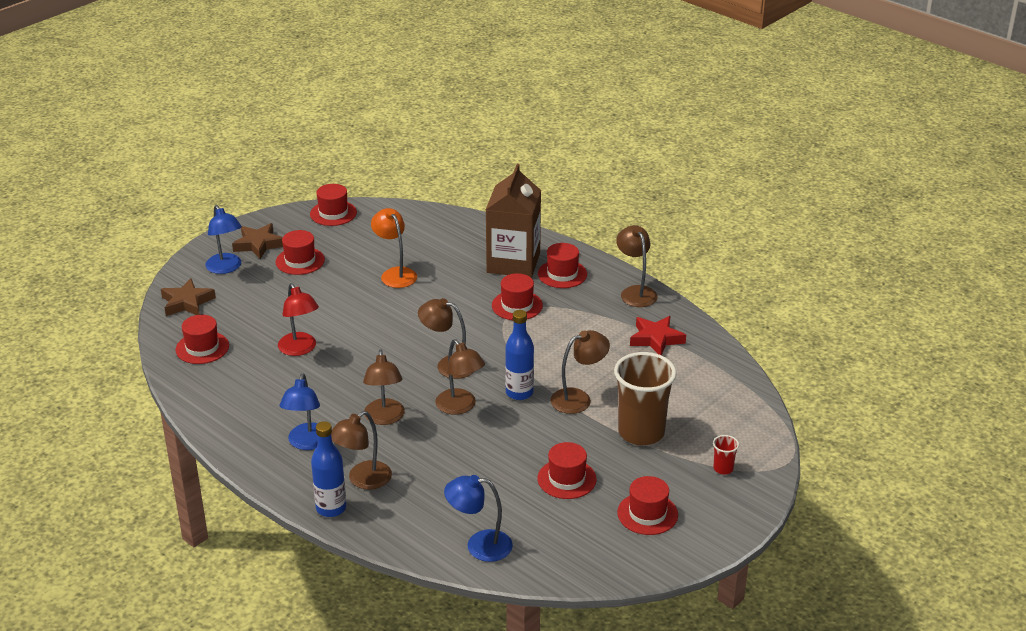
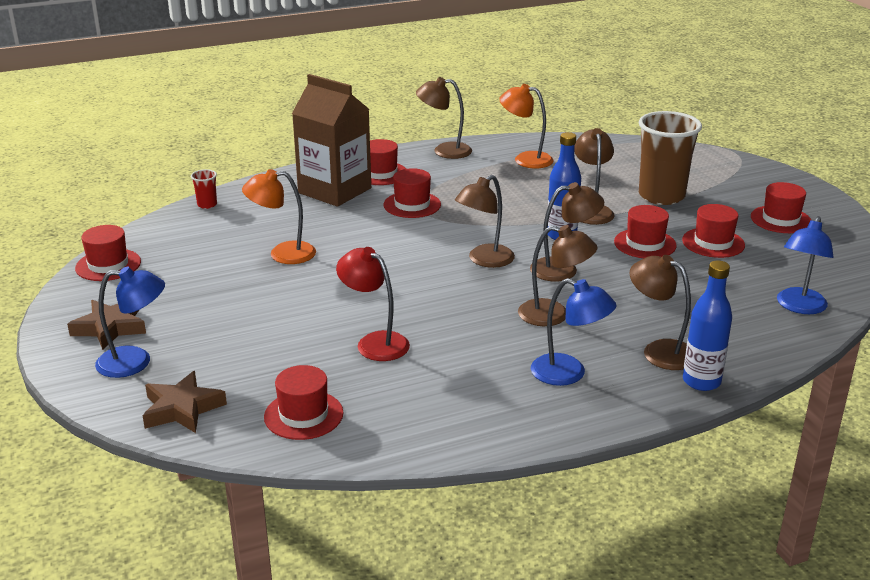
camera: 65 degrees left, 5 degrees down
(300, 261) = (184, 306): red hat -> red hat (645, 244)
(300, 349) = (375, 342): red lamp -> red lamp turned 135 degrees counterclockwise
(363, 480) = (659, 351): brown lamp -> brown lamp turned 150 degrees clockwise
(656, 339) = (525, 159): red star -> orange lamp
(723, 469) = (731, 177): red cup -> red cup (207, 205)

